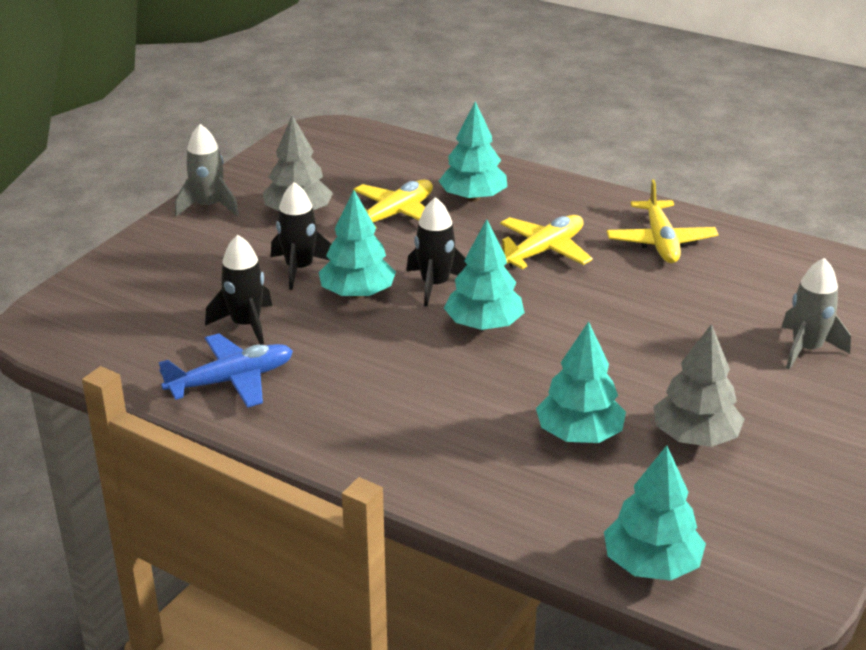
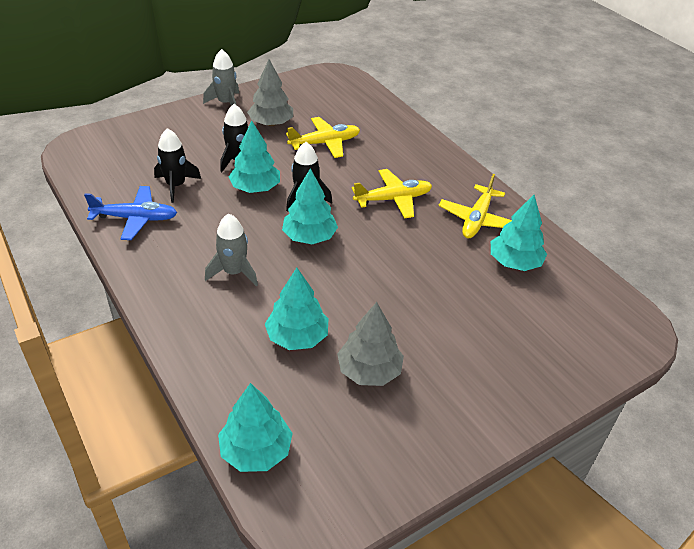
camera: 25 degrees right, 10 degrees up
(473, 198) = (383, 147): turquoise tree -> turquoise tree (514, 262)
(806, 349) = (506, 337): grey rocket -> grey rocket (234, 272)

